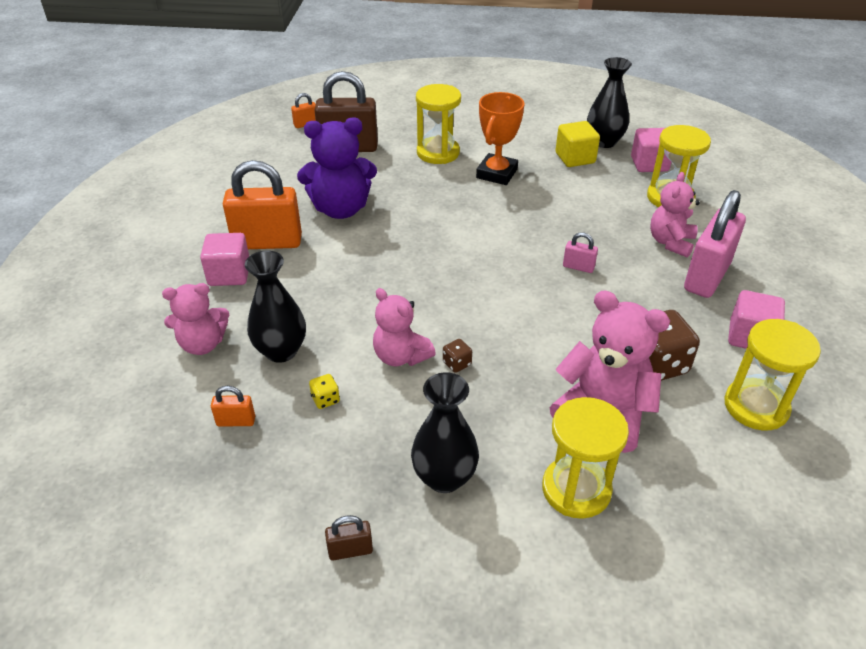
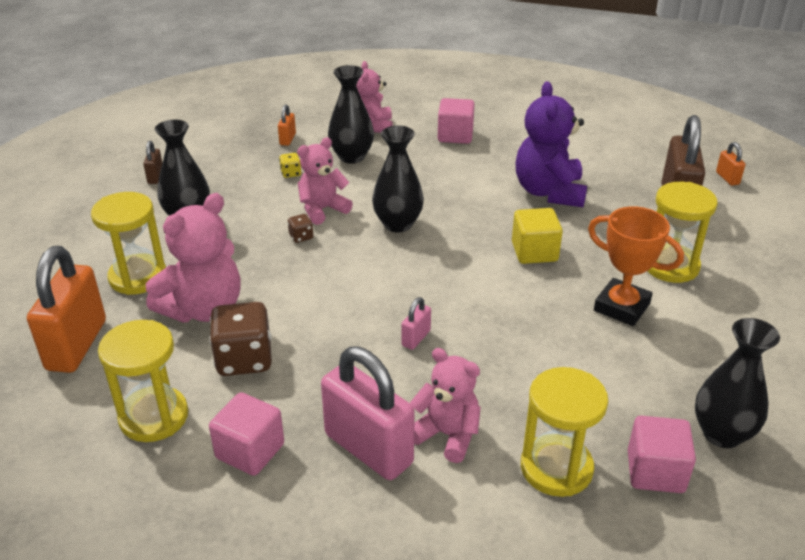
camera: 100 degrees right, 5 degrees down
(267, 242) = (498, 153): orange padlock -> orange padlock (76, 345)
(416, 296) = (398, 224): none -> black vase
(575, 158) = (667, 389): yellow cube -> yellow cube (534, 252)

